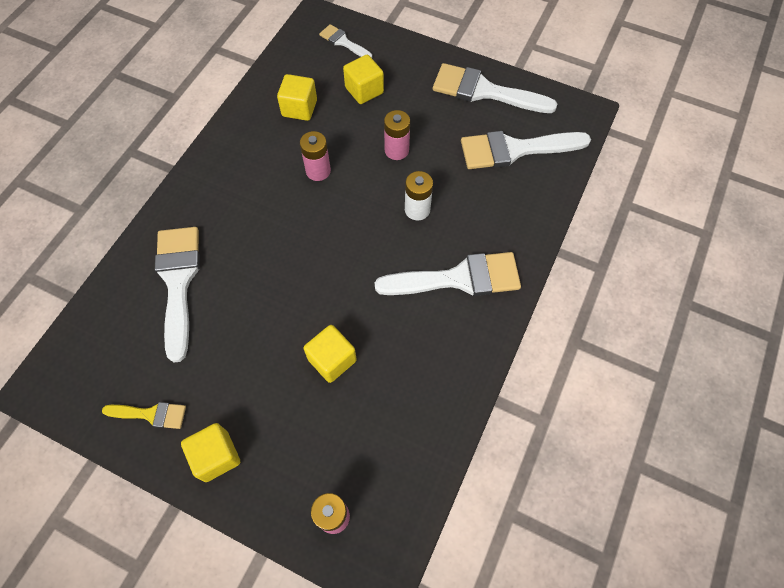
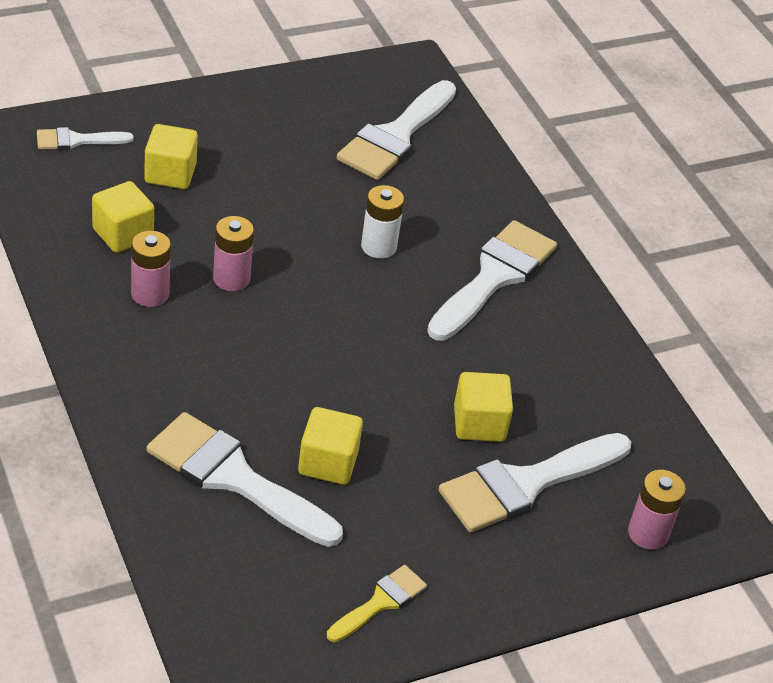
camera: 55 degrees left, 20 degrees down
(216, 456) = (490, 579): yellow cube -> yellow cube (328, 463)
(396, 150) = (285, 208): pink battery -> pink battery (150, 294)
(484, 91) = (296, 101): white brush -> white brush (526, 484)

